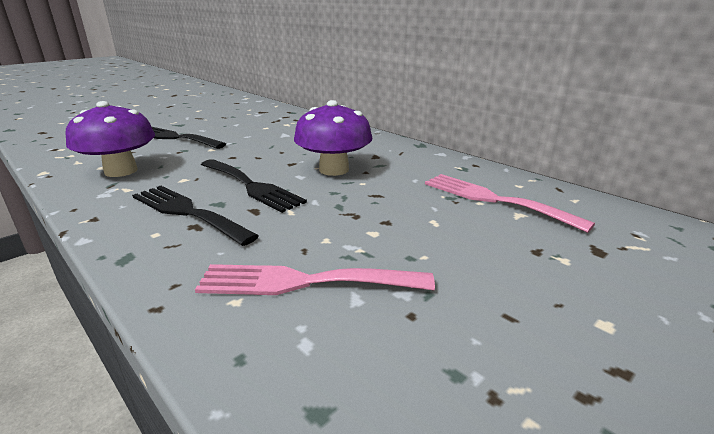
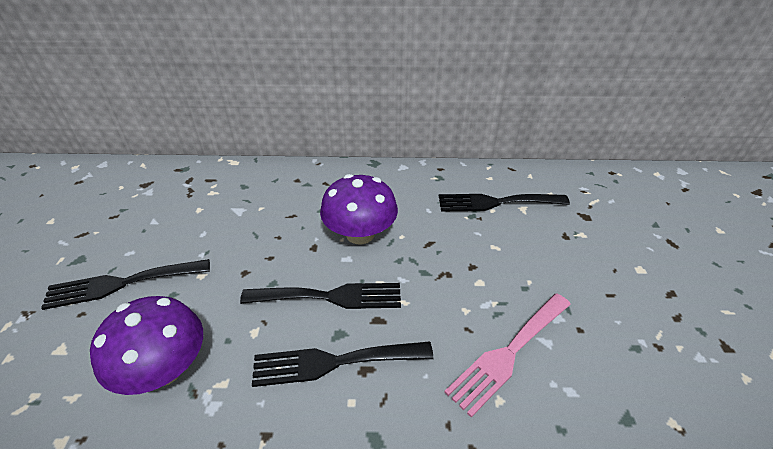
camera: 45 degrees left, 15 degrees up
(493, 199) = (496, 202): pink fork -> black fork

